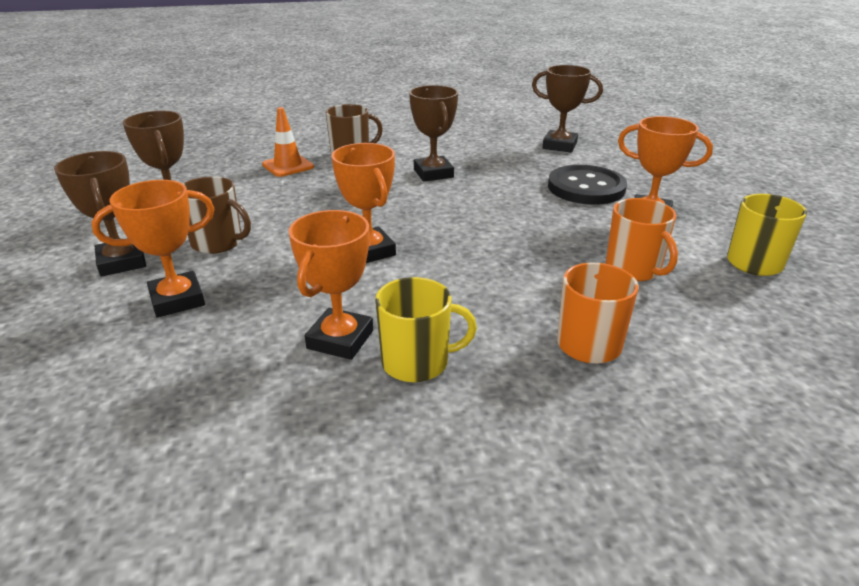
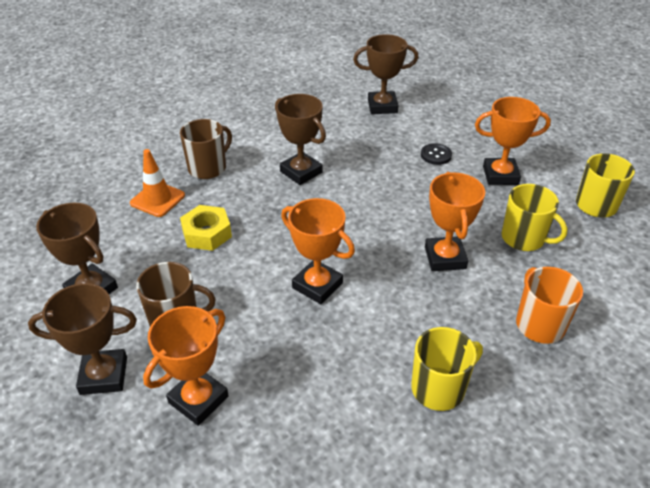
camera: 25 degrees left, 10 degrees up
(122, 262) = (104, 375): brown trophy -> brown trophy turned 45 degrees counterclockwise
(305, 195) = (207, 233): none -> yellow nut
(340, 339) = (368, 388): orange trophy -> orange trophy (445, 258)
(586, 187) = (436, 155): black button -> black button, size x0.46
(633, 269) = (524, 238): orange mug -> yellow mug

